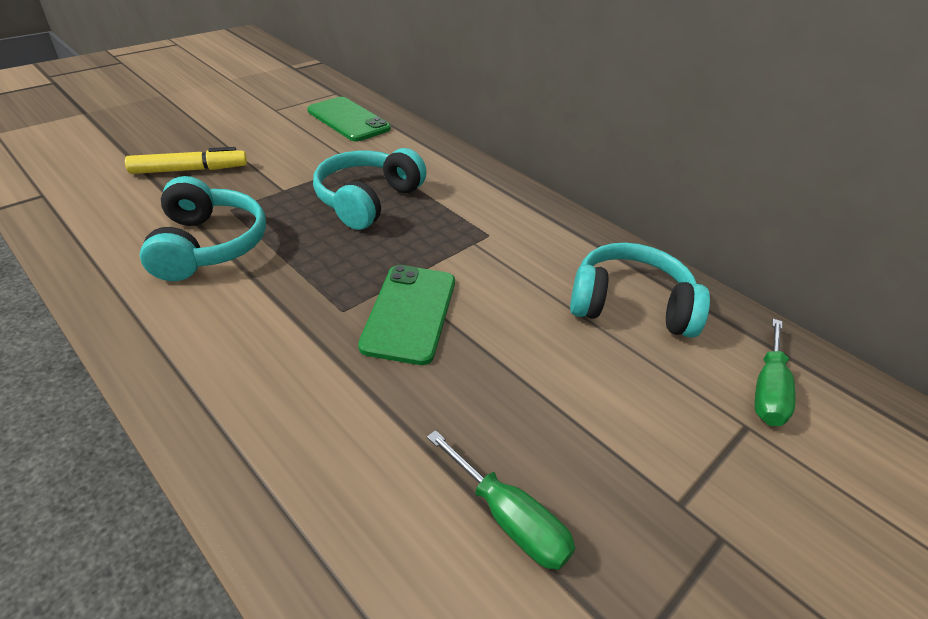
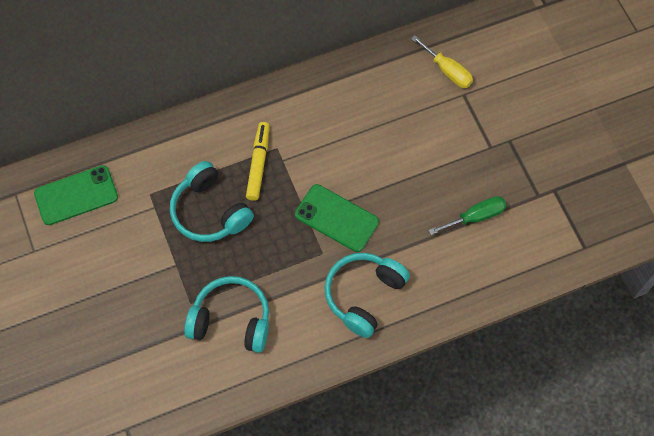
camera: 65 degrees left, 25 degrees up
(189, 170) = (123, 326): yellow marker -> yellow marker (258, 164)
(630, 305) = (369, 100): turquoise headphones -> turquoise headphones (364, 295)
(768, 390) = (447, 71): green screwdriver -> yellow screwdriver

